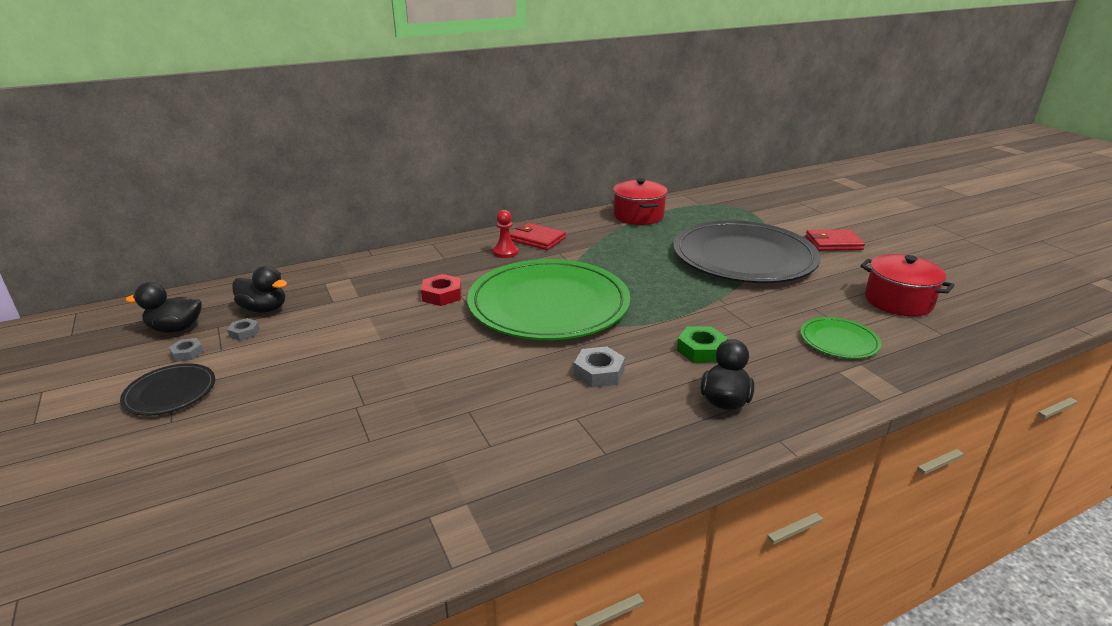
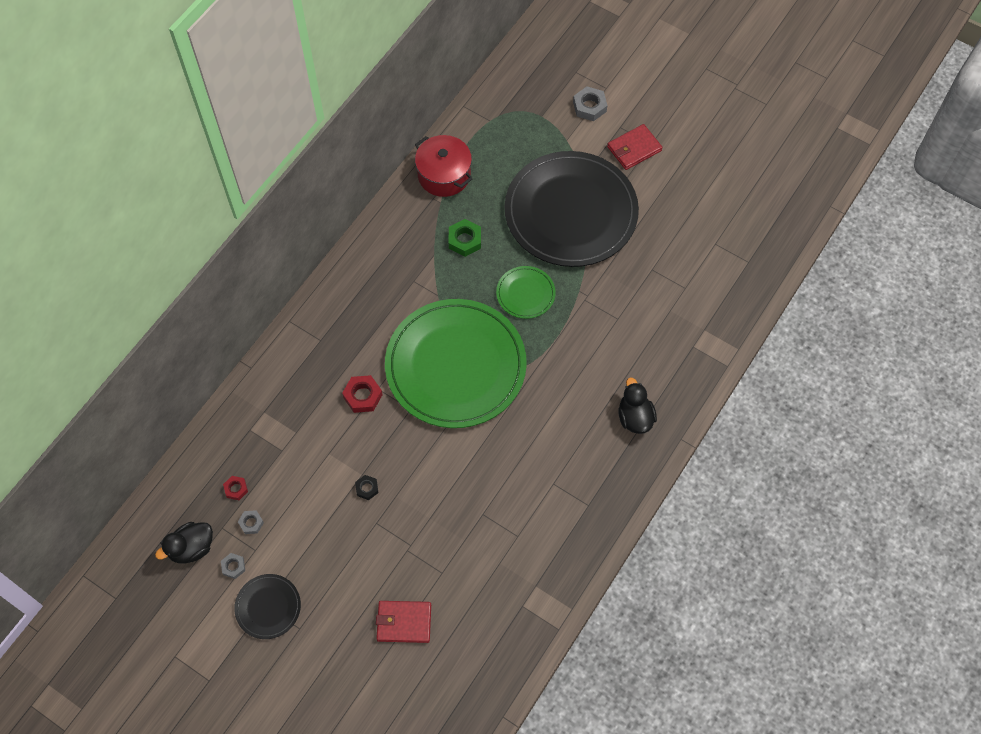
camera: 30 degrees left, 35 degrees up
(264, 309) = (236, 489): black duck -> red nut
(373, 349) = (367, 488): none -> black nut
(505, 252) = (366, 304): red pawn -> none
(537, 239) = (379, 266): red wallet -> red wallet (404, 622)
(599, 372) = (541, 430): grey nut -> grey nut (589, 107)
(701, 350) = (596, 368): green nut -> green nut (465, 240)
(839, 341) = (682, 307): green plate -> green plate (525, 293)
(898, 301) = (708, 228): red pot -> none

